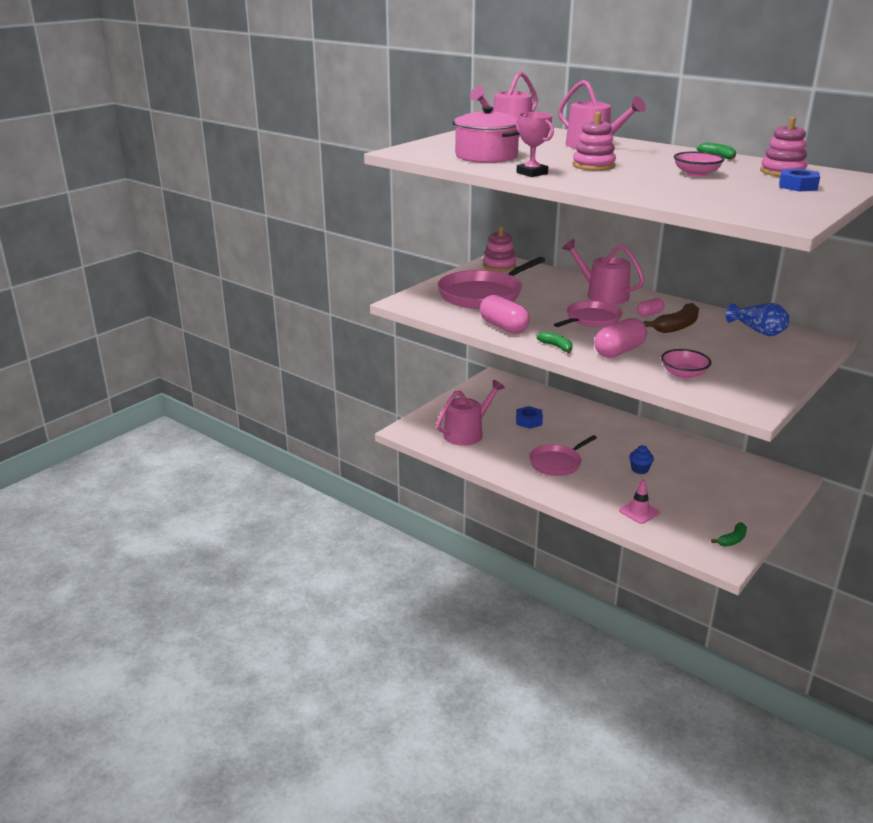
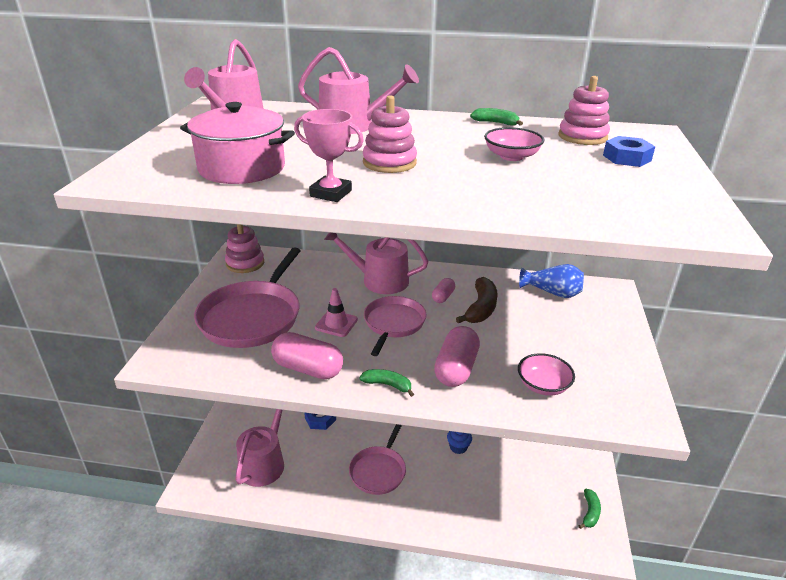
camera: 30 degrees left, 5 degrees up
(639, 512) = (491, 510): pink traffic cone -> pink traffic cone (336, 324)

